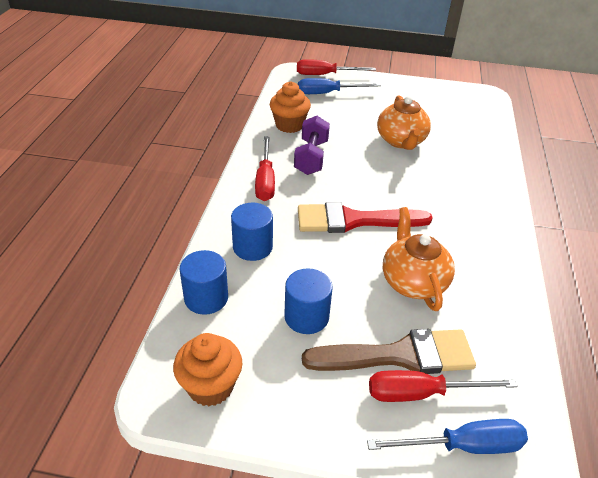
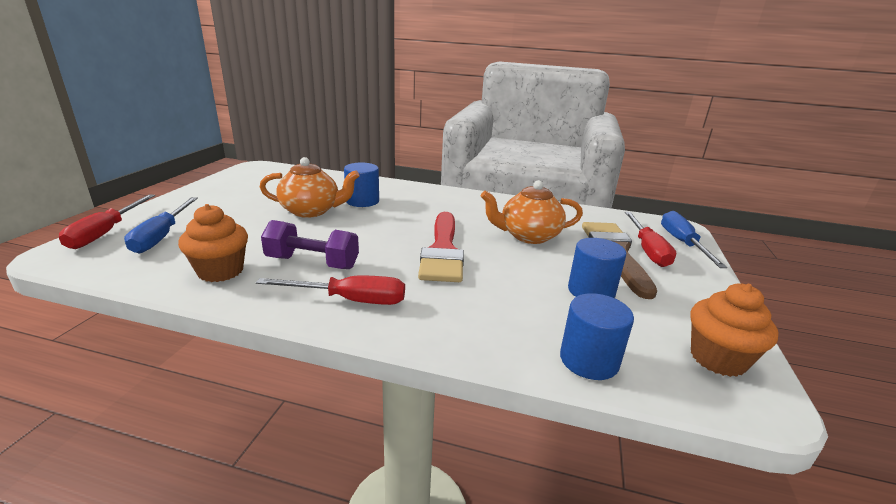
camera: 85 degrees left, 15 degrees down
(252, 247) = (489, 318): blue cylinder -> blue cylinder (362, 201)

